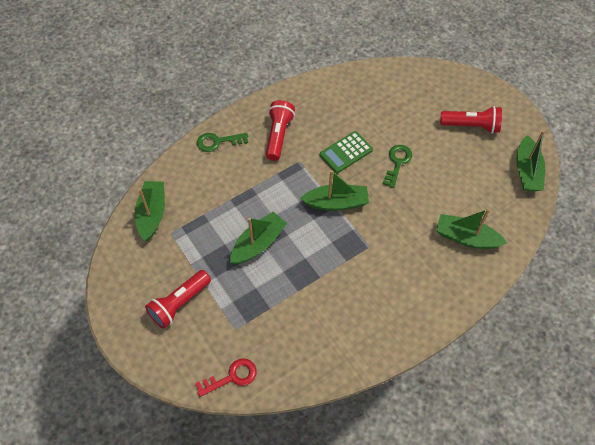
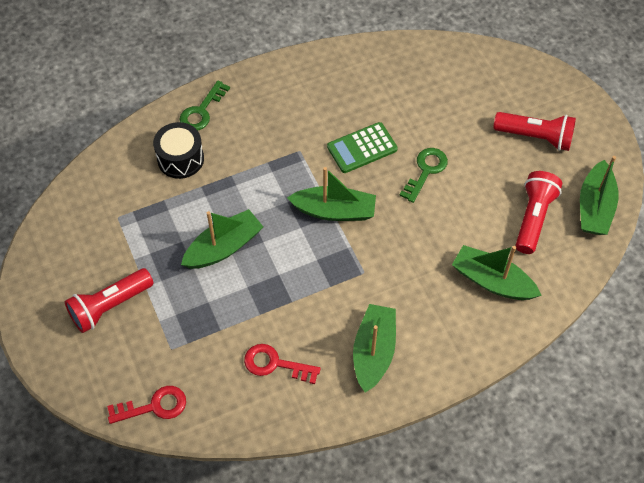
camera: 10 degrees right, 0 degrees up
(152, 214) = (100, 190): green boat -> green boat (373, 352)
(210, 181) = (180, 159): none -> black drum
(218, 142) = (202, 111): green key -> green key turned 60 degrees counterclockwise
(278, 135) = (280, 114): red flashlight -> red flashlight (533, 218)
(318, 328) = (275, 364): none -> red key

